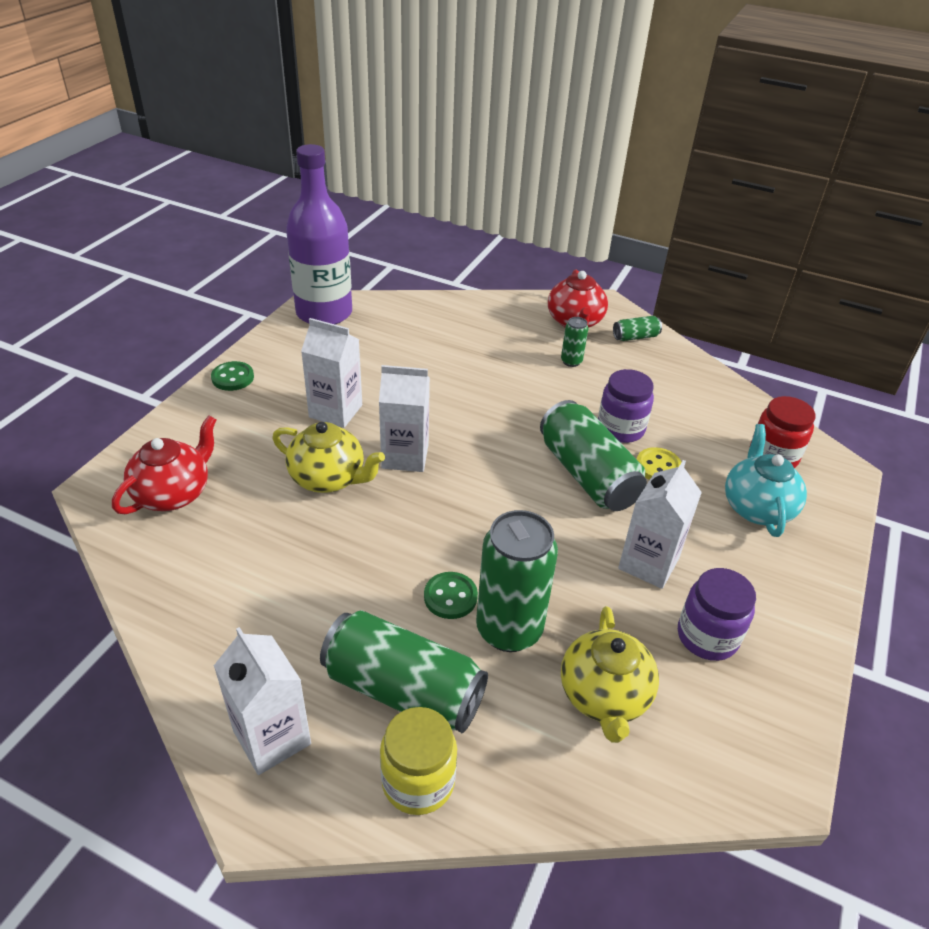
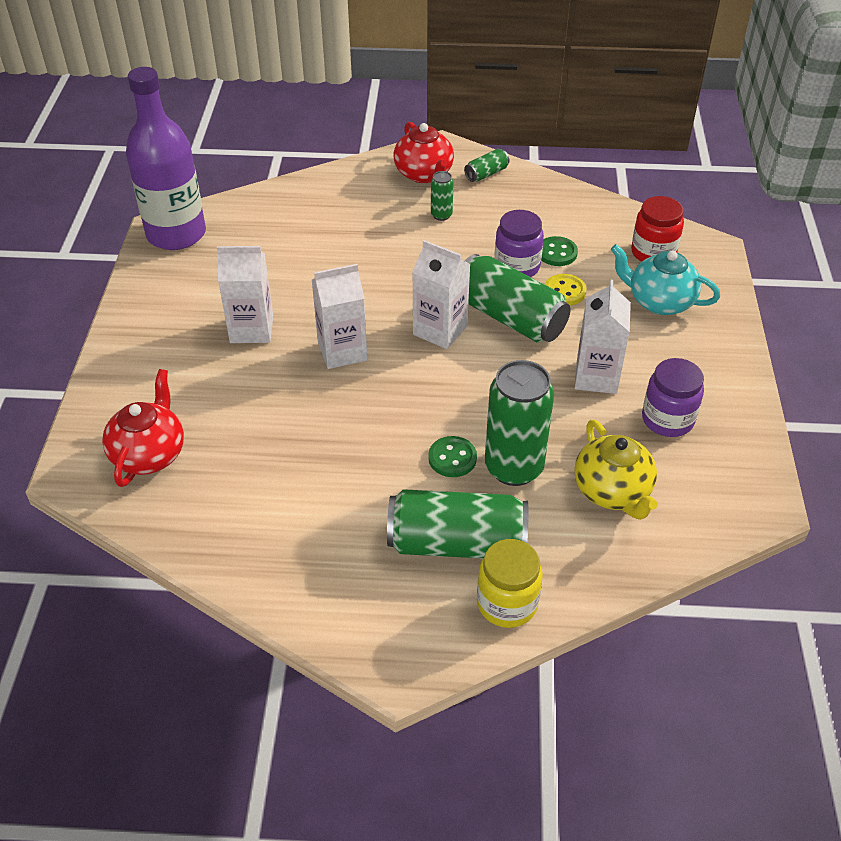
camera: 20 degrees left, 5 degrees up
(233, 378) = (128, 327): green button -> green button (557, 253)
(272, 737) = (374, 616): white carton -> white carton (440, 330)
(328, 478) = (285, 393): yellow teapot -> none
(757, 507) = (659, 301): turquoise teapot -> turquoise teapot turned 45 degrees counterclockwise

